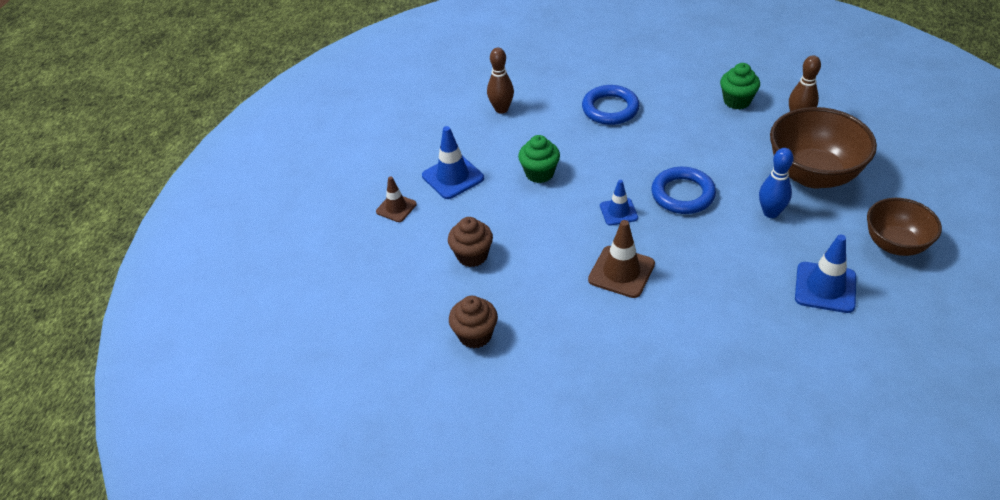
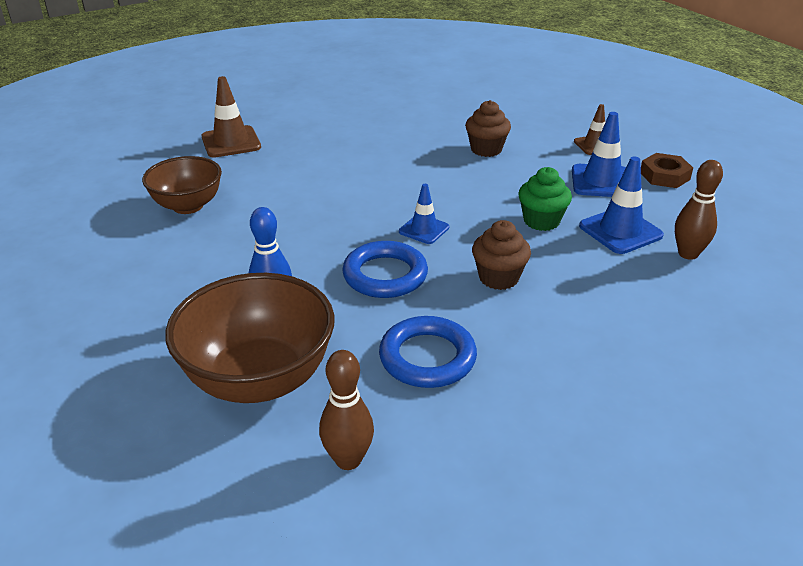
camera: 130 degrees right, 10 degrees down
(409, 156) = (664, 176): none -> brown nut
(475, 335) = (410, 121): brown cupcake -> brown cupcake (498, 278)
(610, 109) = (592, 322): blue ring -> blue ring (427, 357)
(621, 272) = (360, 193): brown traffic cone -> brown traffic cone (231, 142)
(737, 101) = (466, 436): green cupcake -> none
(825, 287) = (163, 268): blue traffic cone -> blue traffic cone (620, 231)
(895, 244) = (104, 346): brown bowl -> brown bowl (188, 206)

